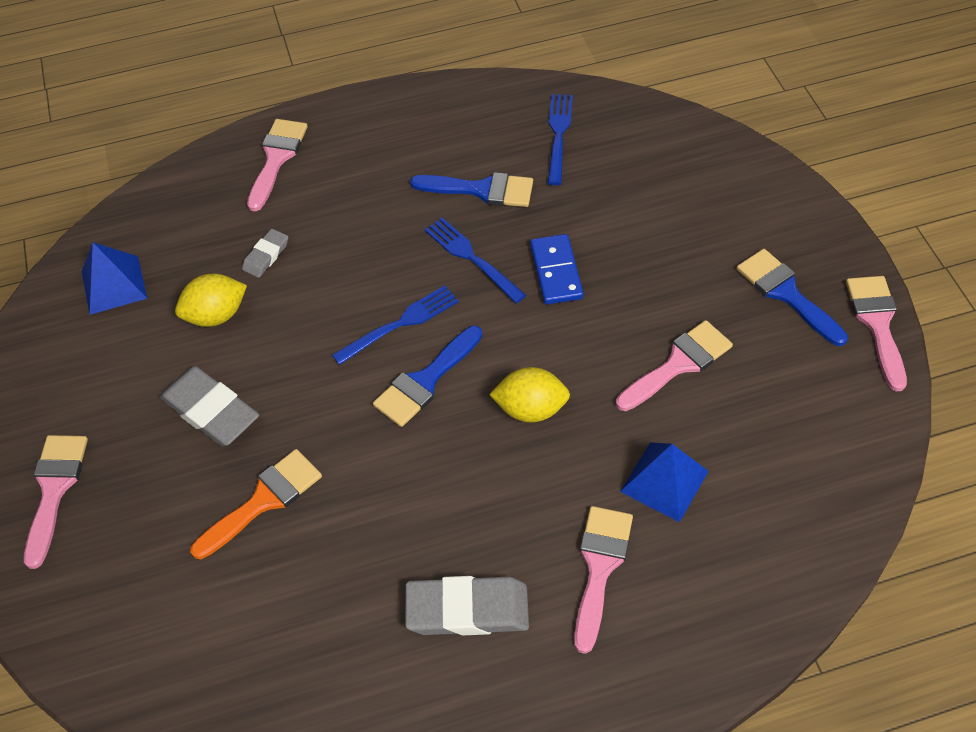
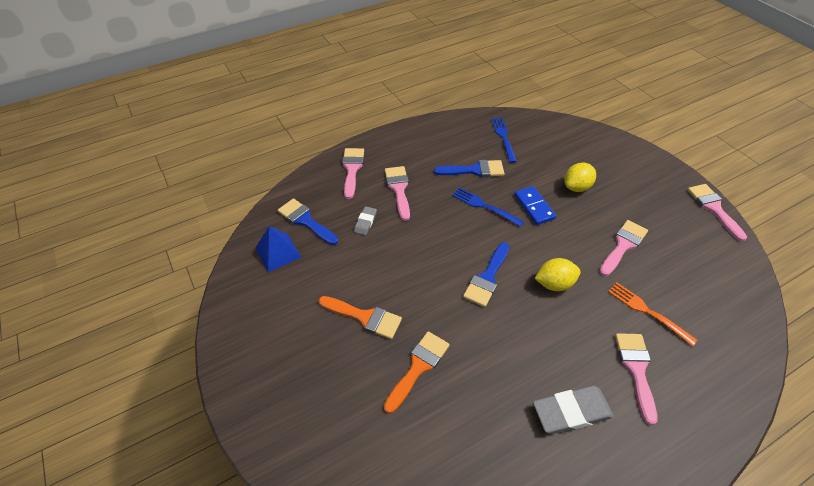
camera: 15 degrees left, 5 degrees down
(54, 489) = (279, 386): pink brush -> pink brush (399, 189)
(210, 410) = (364, 317): grey eraser -> orange brush
(216, 315) = (348, 260): yellow lemon -> yellow lemon (576, 187)
(400, 324) = (459, 248): blue fork -> none
(664, 481) = (647, 311): blue pyramid -> orange fork
(786, 294) = (660, 200): blue brush -> blue brush (306, 221)

